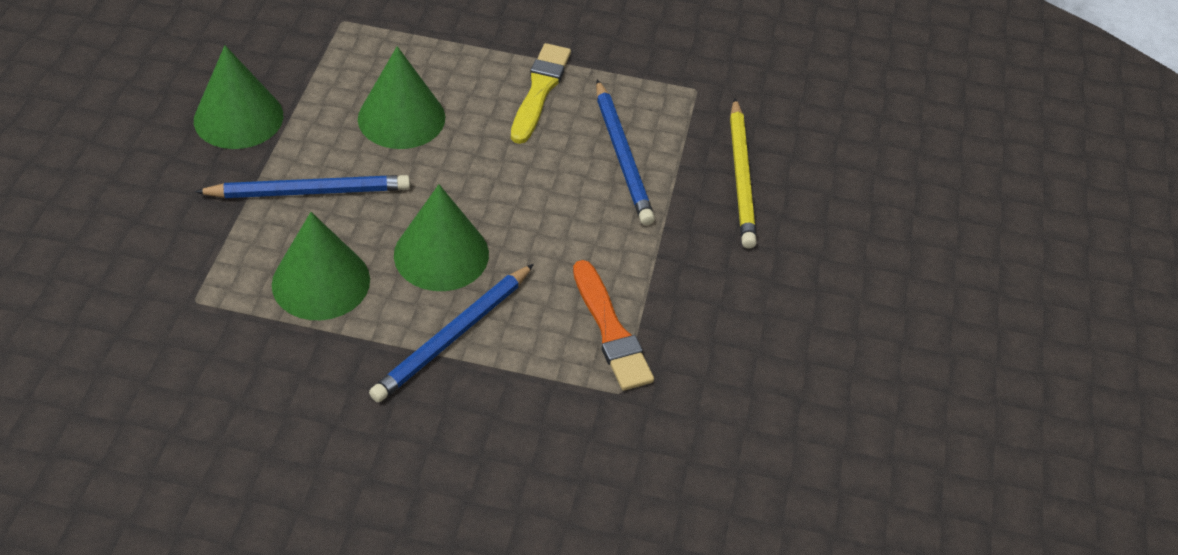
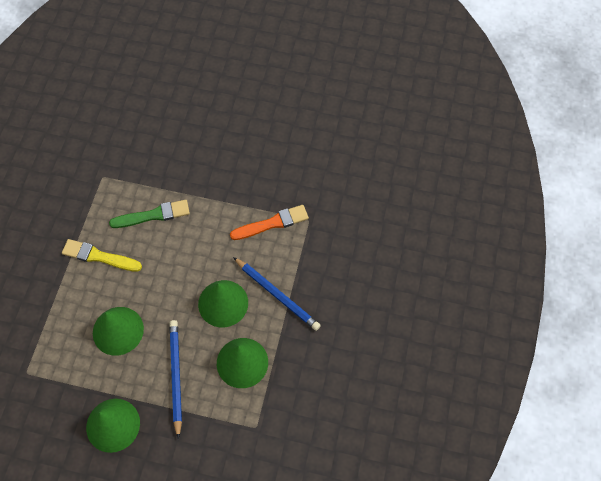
camera: 85 degrees left, 15 degrees up
(622, 155) = (153, 215): blue pencil -> green brush
(741, 176) = (170, 160): yellow pencil -> none

